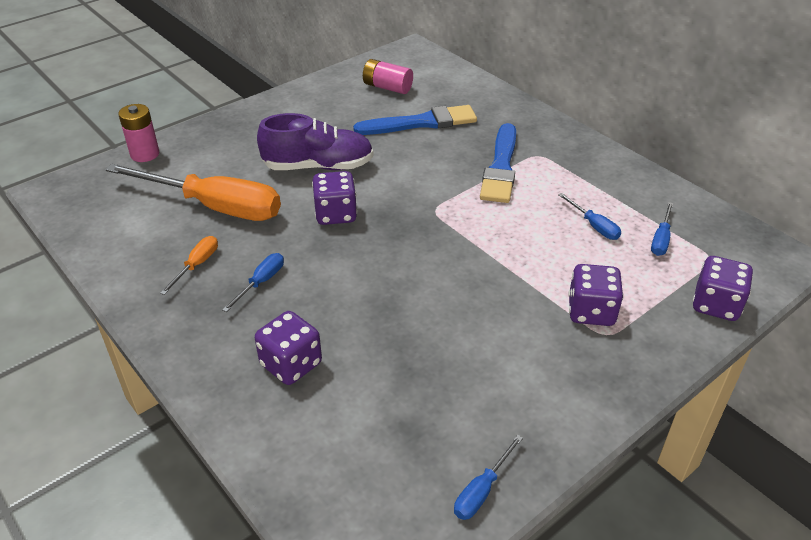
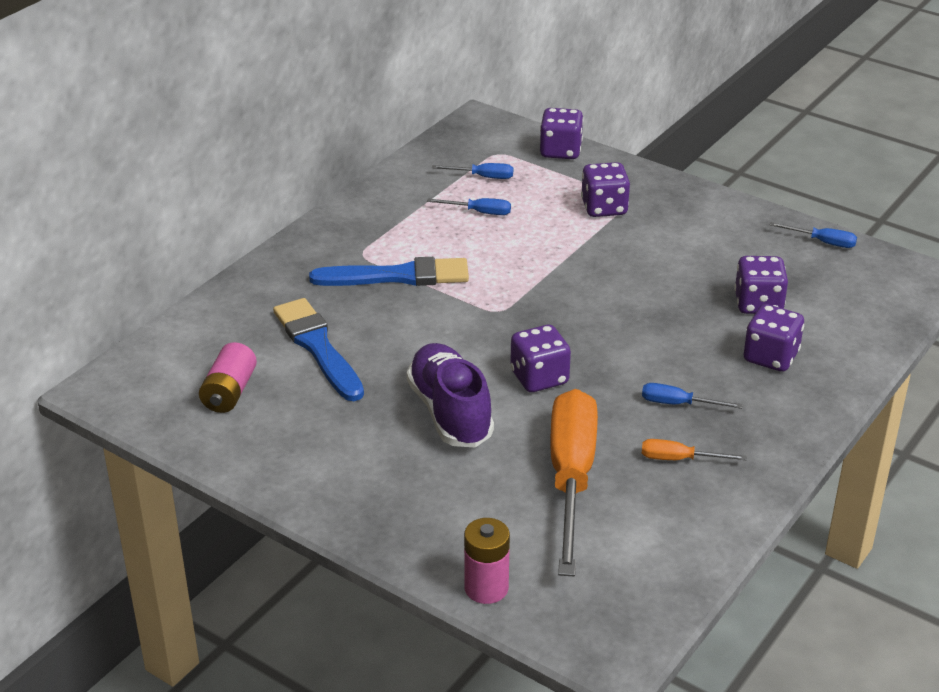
camera: 105 degrees left, 5 degrees down
(379, 384) = (758, 304): none -> purple dice
(594, 226) = (479, 212): blue screwdriver -> blue screwdriver turned 60 degrees clockwise

